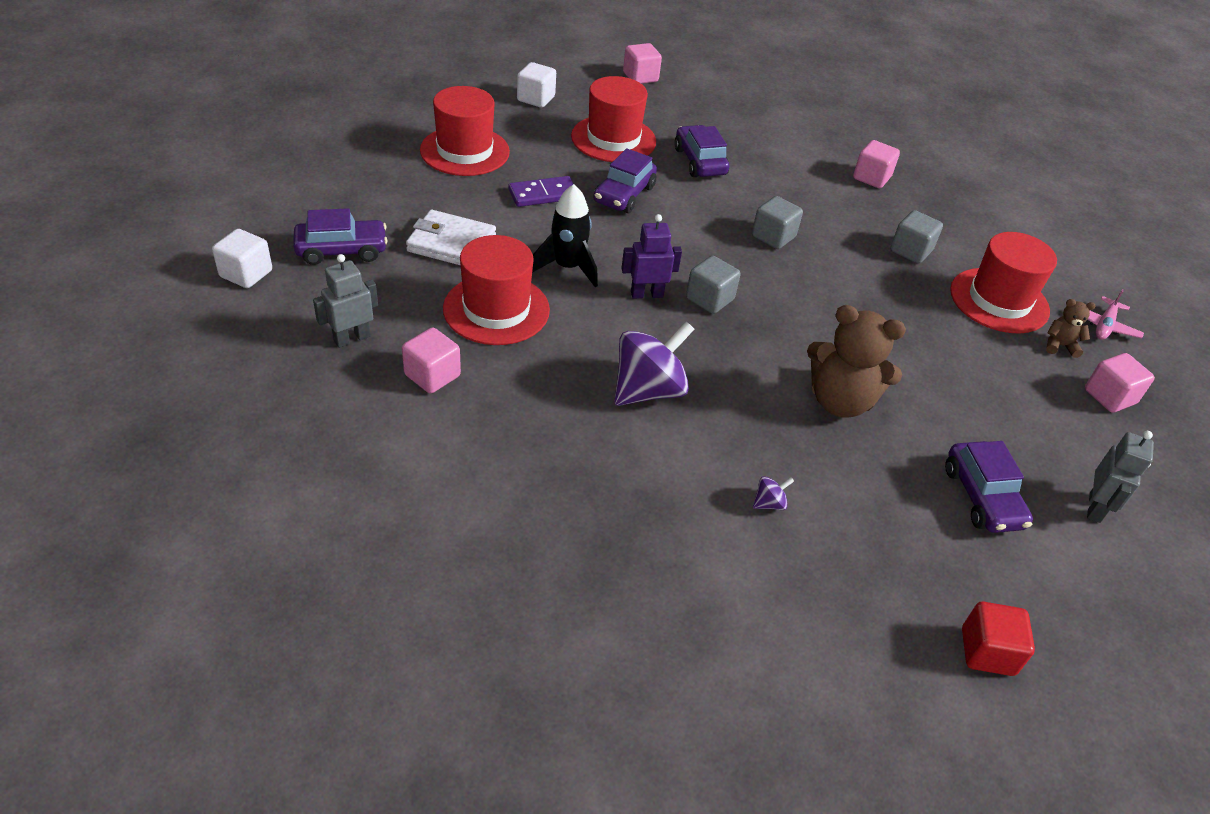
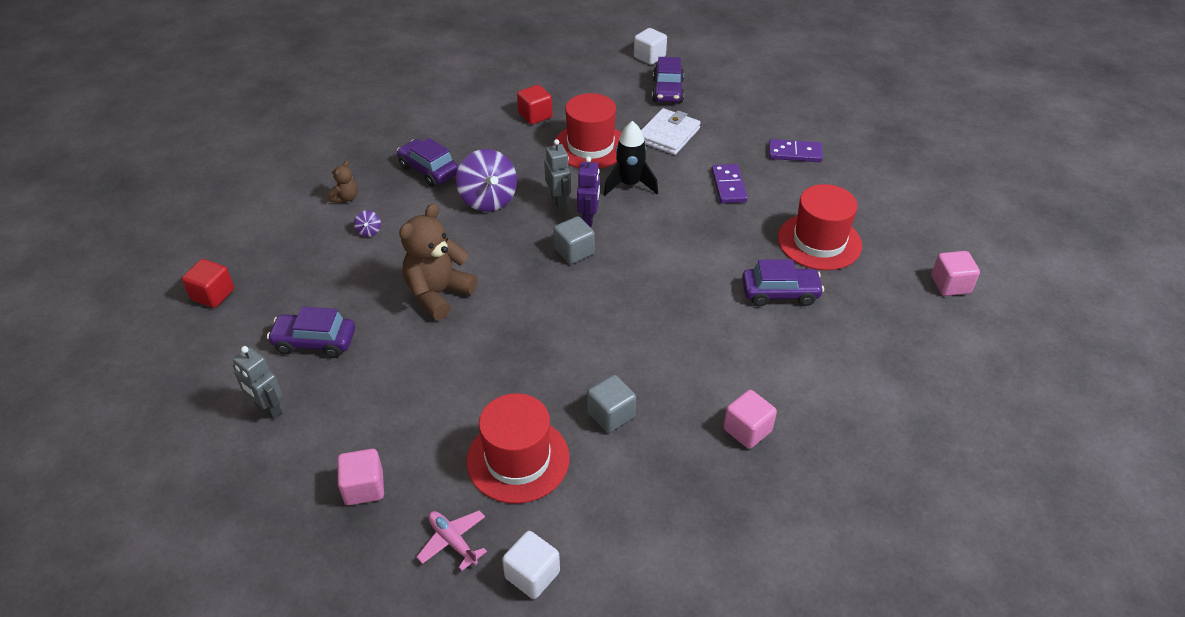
camera: 110 degrees right, 0 degrees up
(352, 338) = (578, 90): grey robot -> grey robot (558, 201)
(432, 375) = (535, 115): pink cube -> red cube
(465, 151) = (794, 153): red hat -> purple domino
(536, 99) = (890, 203): white cube -> white cube (532, 575)
(624, 195) = (725, 231): purple car -> purple car (429, 170)
(773, 237) = (650, 314): grey cube -> none
(1059, 346) = (440, 481): brown teddy bear -> brown teddy bear (346, 198)

